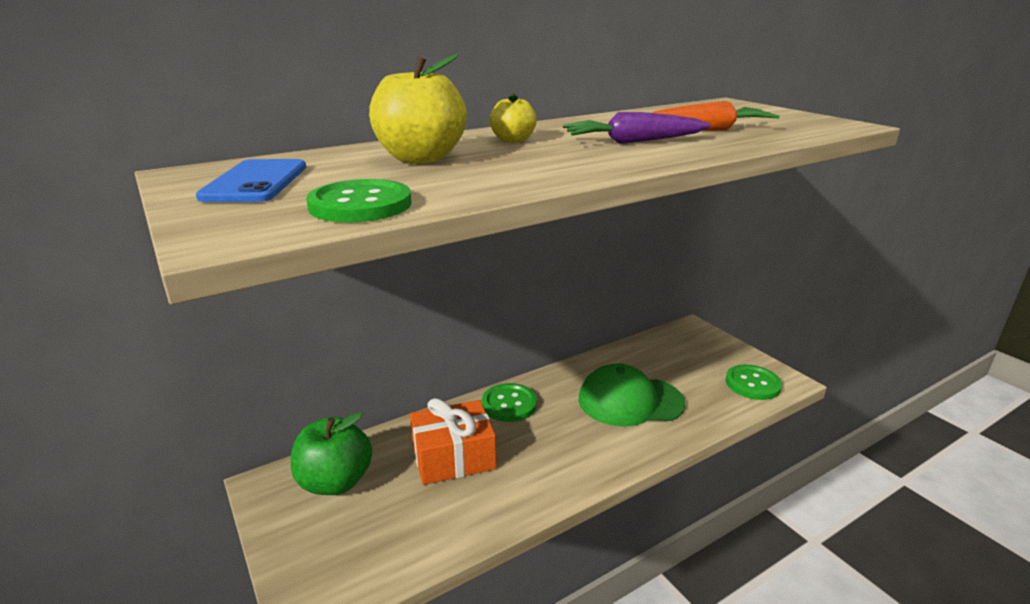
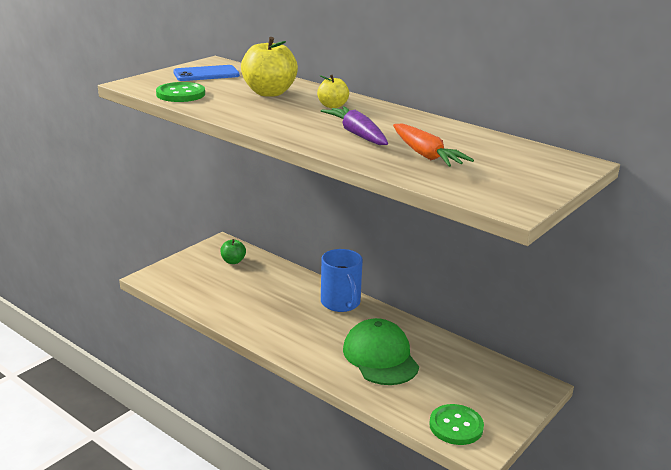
camera: 70 degrees right, 0 degrees up
(335, 482) = (233, 261): green apple -> green apple, size x0.55
(453, 457) = (272, 293): orange gift -> none
(509, 404) = (341, 303): green button -> blue mug

